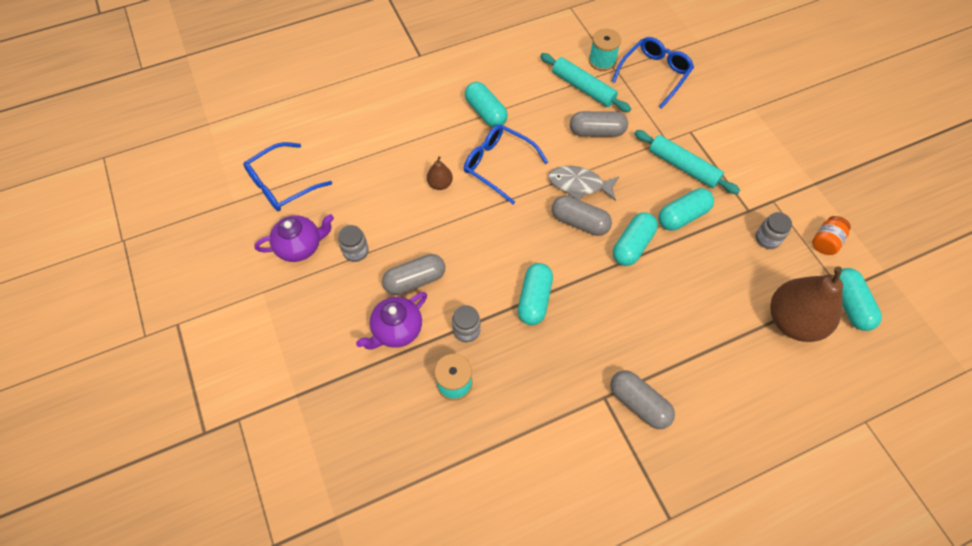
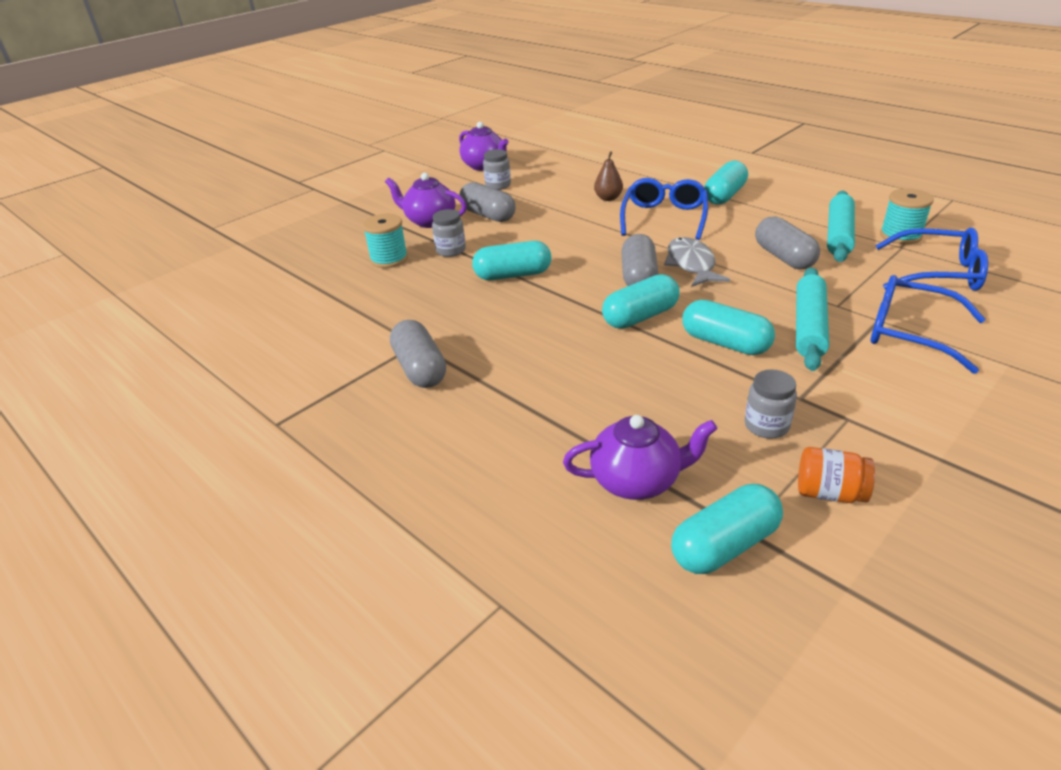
camera: 70 degrees right, 25 degrees down
(282, 184) = (539, 145): blue glasses -> blue glasses (911, 333)
(632, 245) = (640, 317): turquoise capsule -> turquoise capsule turned 45 degrees counterclockwise
(639, 403) = (420, 369): grey capsule -> grey capsule turned 45 degrees counterclockwise
(793, 321) = (637, 481): brown pear -> purple teapot

